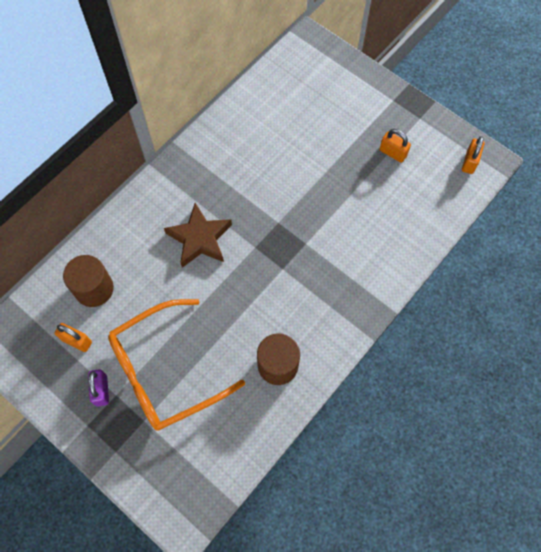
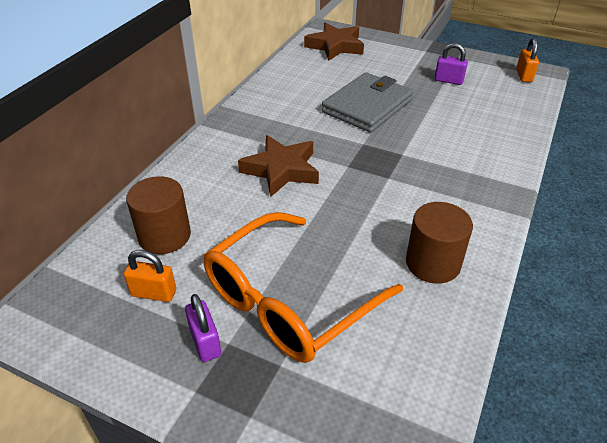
camera: 15 degrees left, 25 degrees down
(301, 173) = (367, 106): none -> grey wallet
(306, 73) = (335, 46): none -> brown star
(393, 153) = (448, 80): orange padlock -> purple padlock

